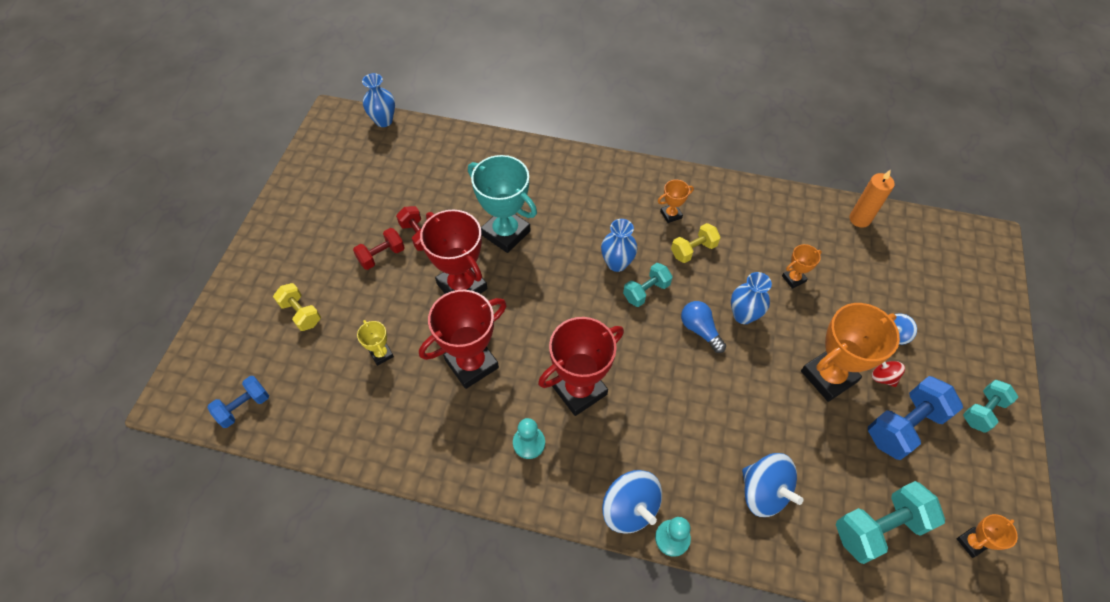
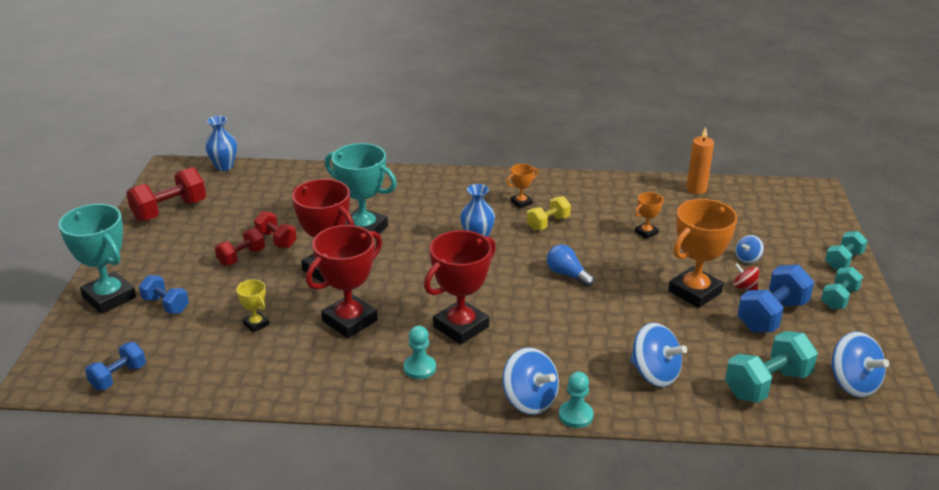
camera: 10 degrees left, 25 degrees down
(250, 294) = (109, 297): none -> turquoise trophy
(301, 313) = (166, 305): yellow dumbbell -> blue dumbbell
(323, 178) = (170, 210): none -> red dumbbell
(646, 291) = (510, 255): turquoise dumbbell -> turquoise dumbbell (843, 260)
(743, 315) = (605, 261): blue vase -> none
(971, 542) = (852, 384): orange trophy -> blue spinning top

